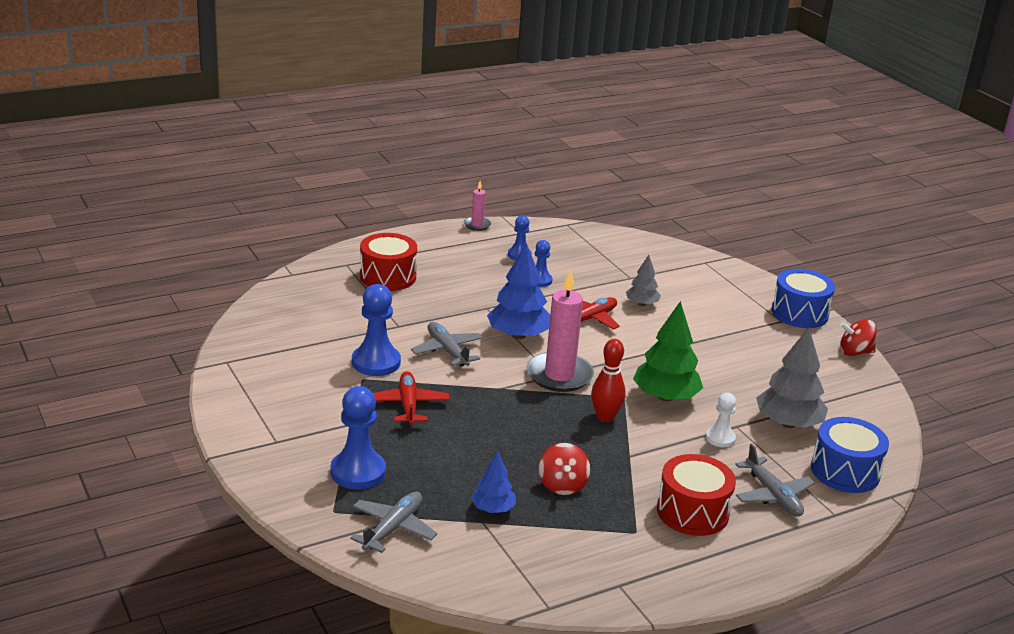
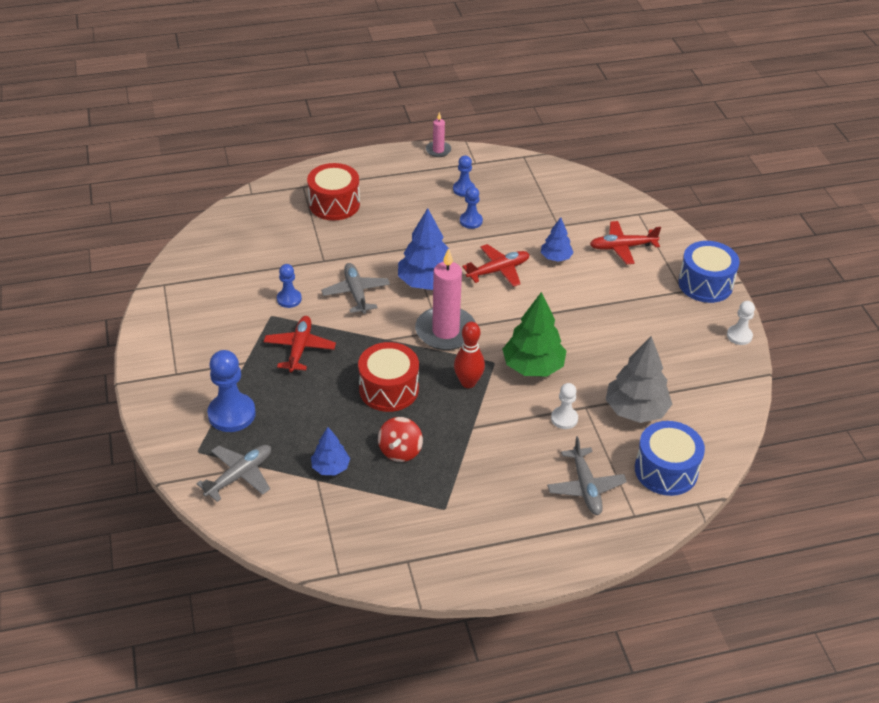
camera: 15 degrees right, 15 degrees up
(376, 362) = (289, 299): blue pawn -> blue pawn, size x0.57
(641, 304) = (556, 257): grey tree -> blue tree
(692, 512) = (504, 495): red drum -> red drum (389, 389)
(703, 290) = (622, 247): none -> red plane
(855, 352) = (739, 336): red spinning top -> white pawn

